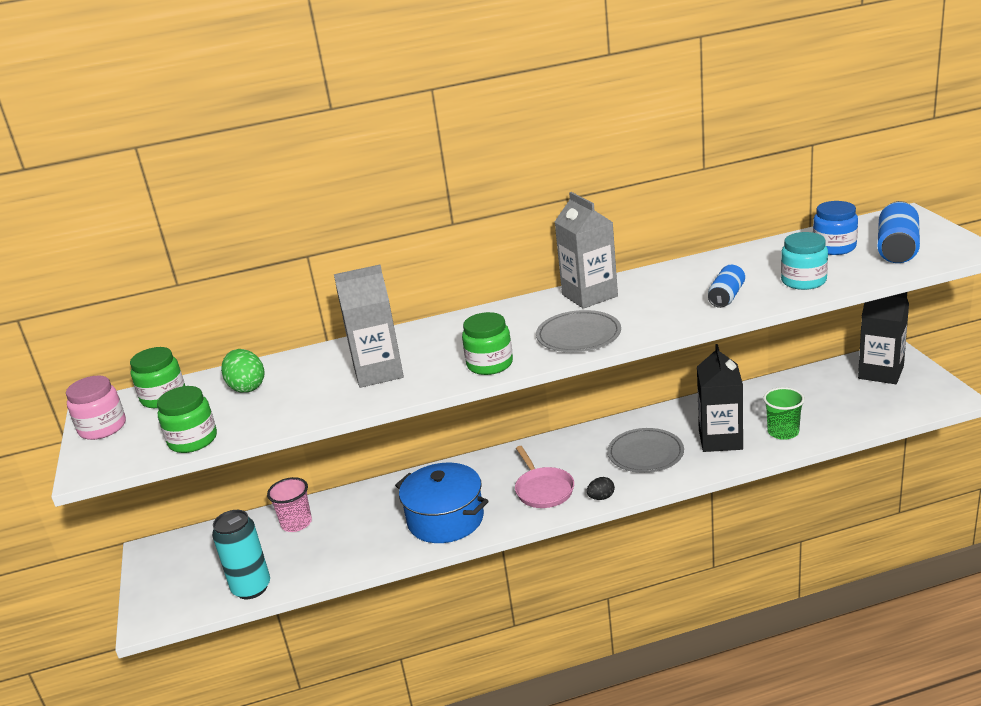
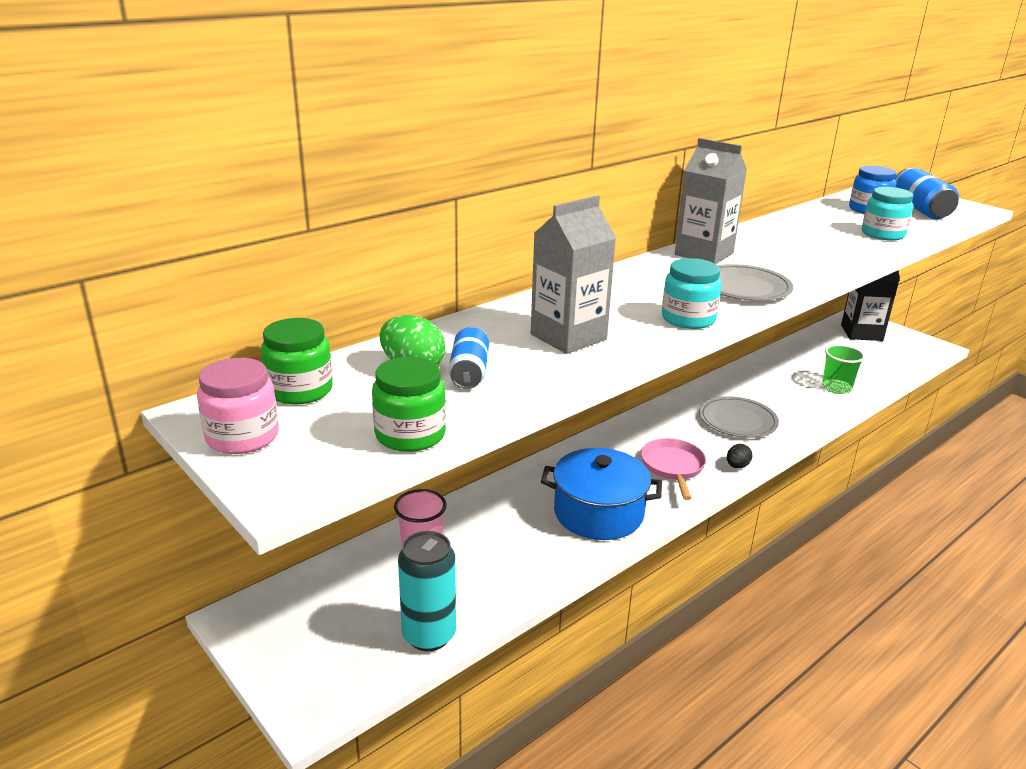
camera: 30 degrees left, 0 degrees up
(490, 364) = (688, 319): green jar -> turquoise jar
(543, 489) = (673, 467): pink pan -> pink pan turned 135 degrees counterclockwise
(720, 439) = (791, 400): black carton -> none
(726, 297) = (835, 249): blue can -> blue can (469, 372)

